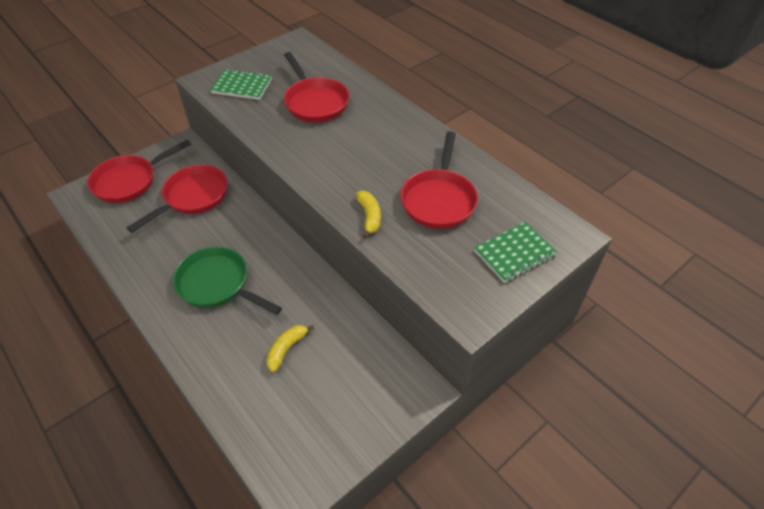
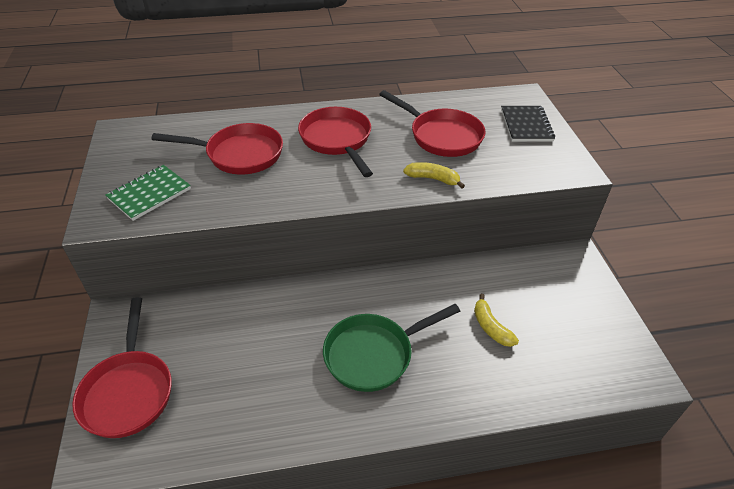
camera: 60 degrees left, 5 degrees down
(193, 197) = (221, 334): red pan -> red pan (337, 140)
(514, 253) = (526, 125): green notebook -> black notebook

